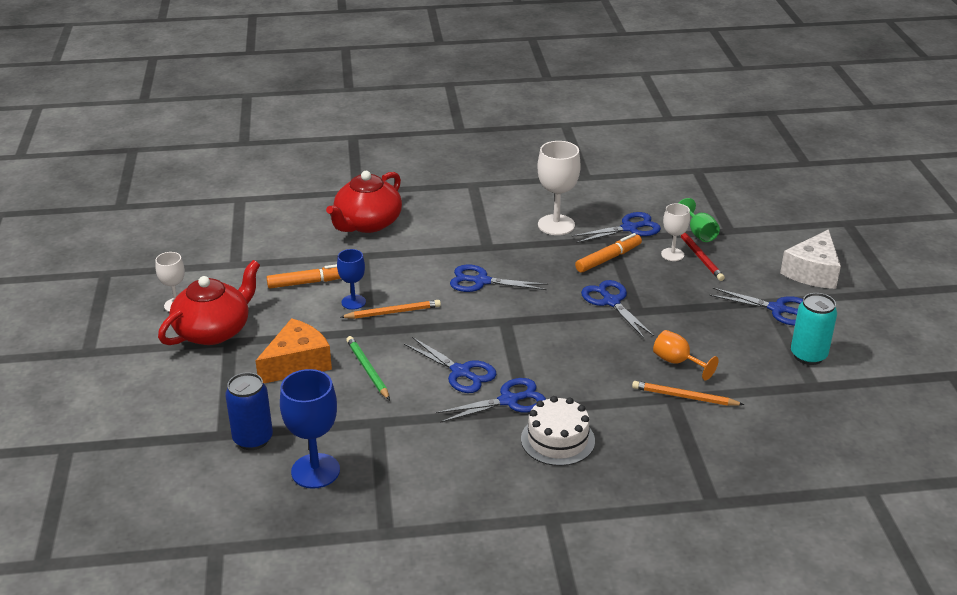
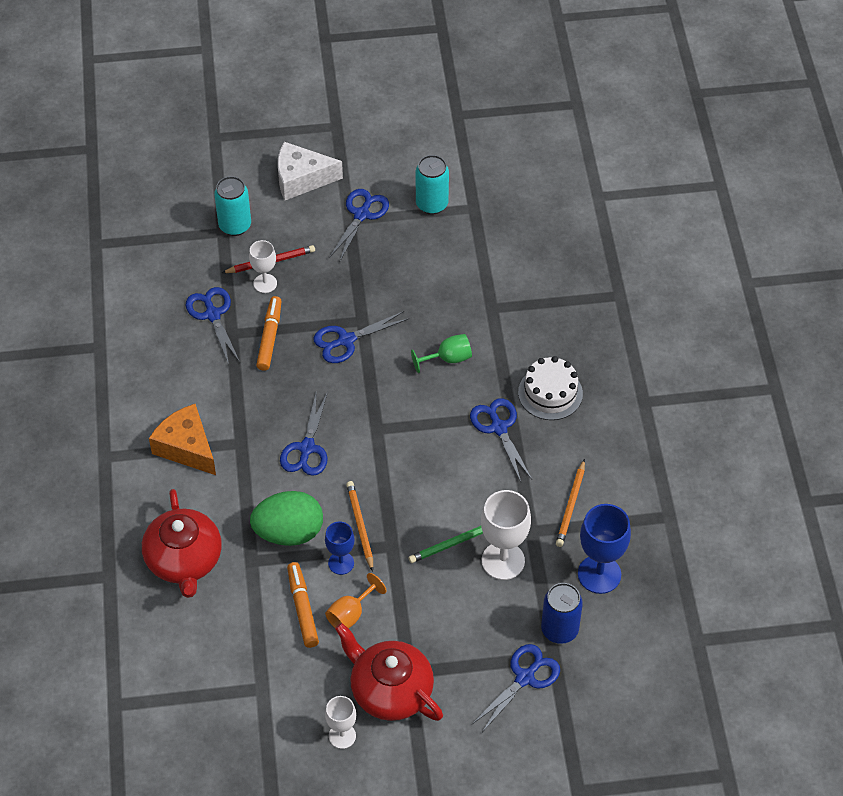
camera: 90 degrees left, 20 degrees up
(297, 363) = (445, 605): orange cheese -> orange cheese (186, 447)
(367, 223) = (184, 560): red teapot -> red teapot turned 45 degrees clockwise
(389, 273) = (289, 532): none -> green egg
(461, 372) = (458, 465): blue scissors -> blue scissors (525, 678)
(556, 225) = (201, 379): white goblet -> white goblet (503, 561)
(608, 258) = (269, 337): orange marker -> orange marker turned 45 degrees clockwise
(677, 362) = (442, 298): orange goblet -> orange goblet (350, 614)
(684, 397) = (490, 298): orange pencil -> orange pencil (571, 505)
(699, 233) = (226, 257): green goblet -> green goblet (448, 359)
(739, 236) = (235, 226): none -> turquoise can
(812, 272) = (301, 179): white cheese -> white cheese turned 150 degrees clockwise

